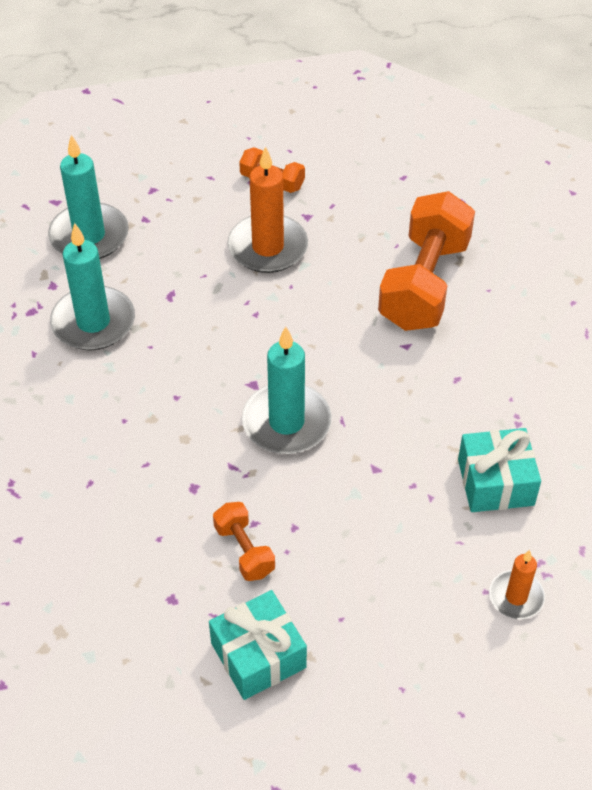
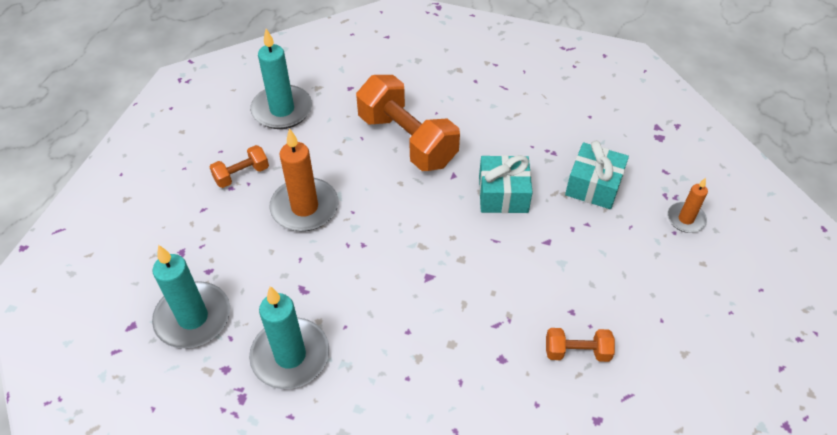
camera: 60 degrees left, 0 degrees up
(258, 655) = (671, 385): turquoise gift -> turquoise gift (503, 194)
(286, 422) = (477, 273): turquoise candle -> turquoise candle (282, 110)

